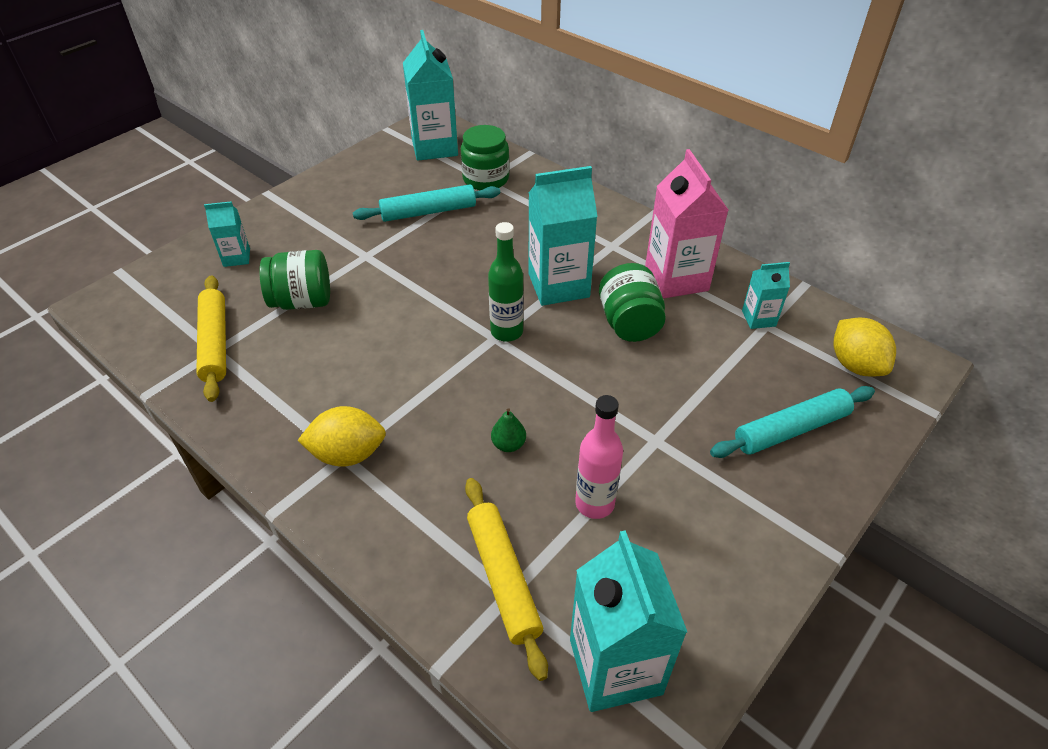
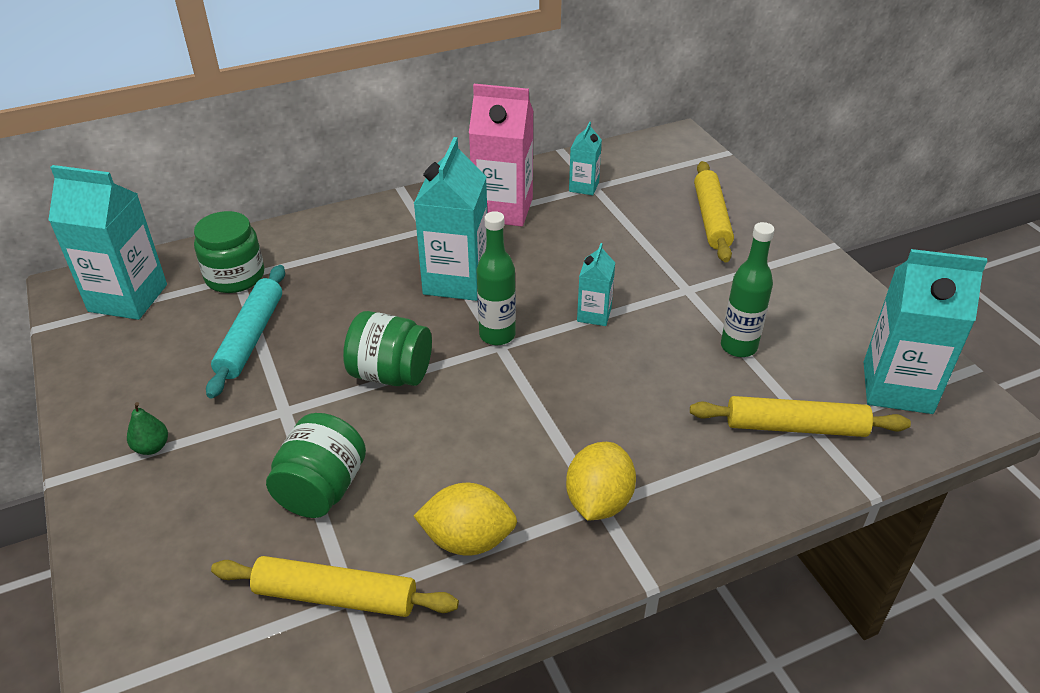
camera: 65 degrees left, 5 degrees down
(236, 257) = (173, 542): turquoise carton -> turquoise carton (594, 314)
(508, 444) = (647, 378): green pear -> green pear (152, 447)
(594, 503) = (738, 347): pink bottle -> green bottle
(629, 323) = (540, 255): green jar -> green jar (391, 374)
(791, 429) = (711, 218): turquoise rolling pin -> yellow rolling pin
(855, 365) = (663, 164): yellow lemon -> yellow lemon (468, 540)

